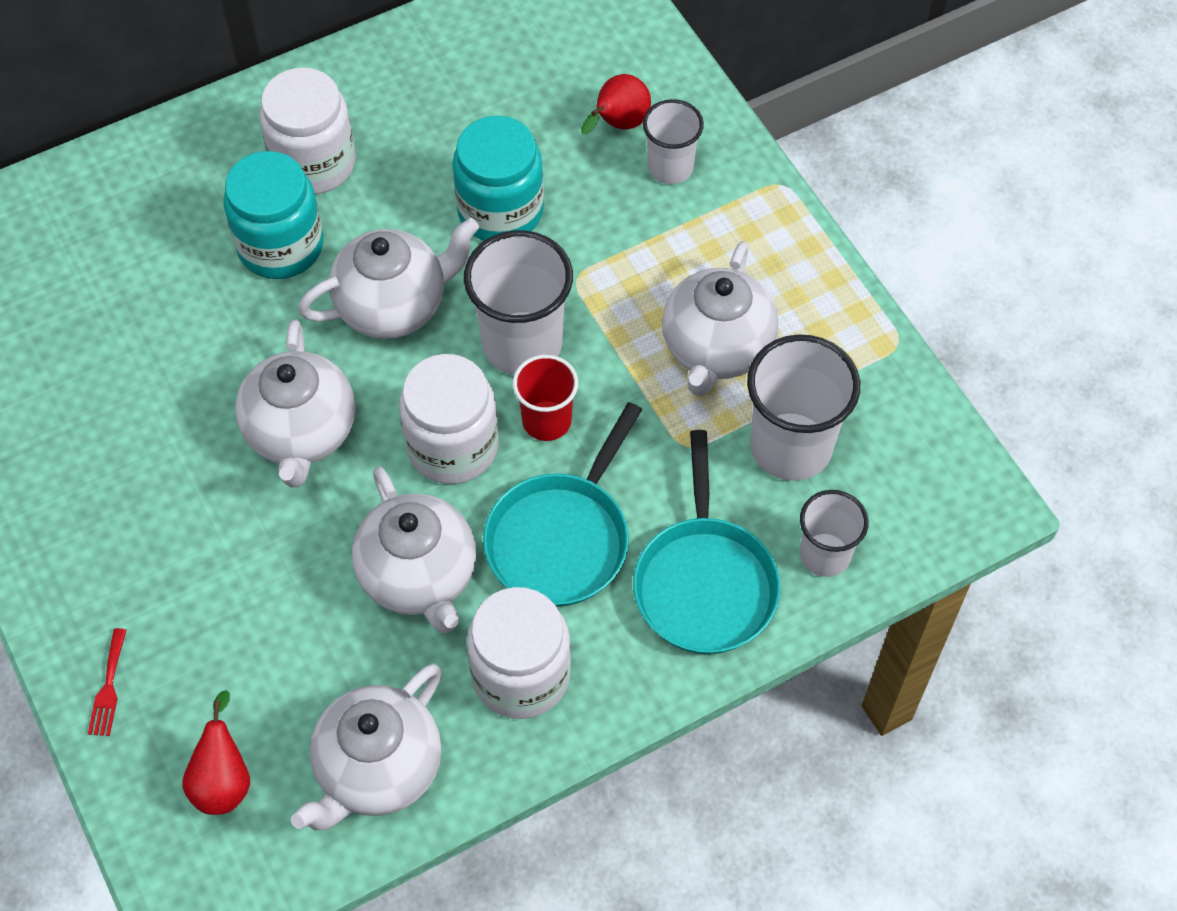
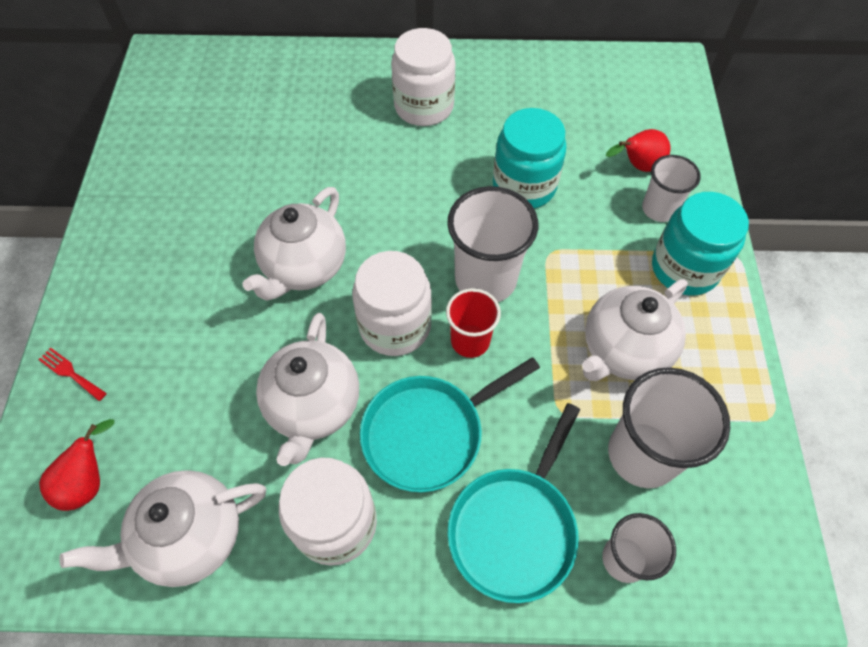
camera: 30 degrees right, 0 degrees up
(108, 687) = (70, 373): red fork -> red fork turned 90 degrees clockwise
(281, 246) = (371, 146): turquoise jar -> turquoise jar (684, 268)
(394, 306) = (416, 214): white teapot -> none

